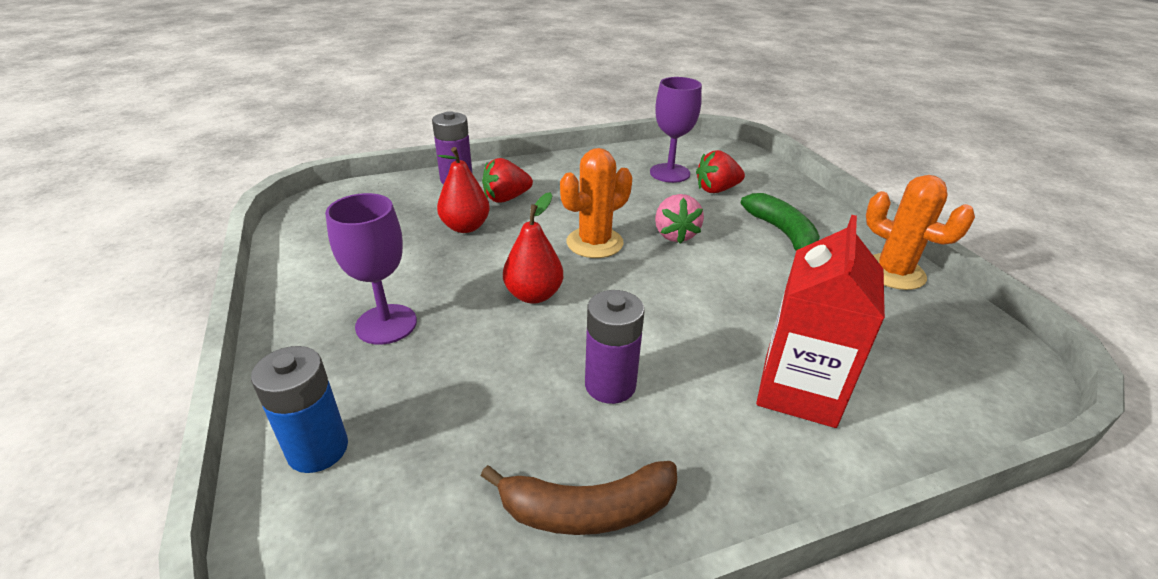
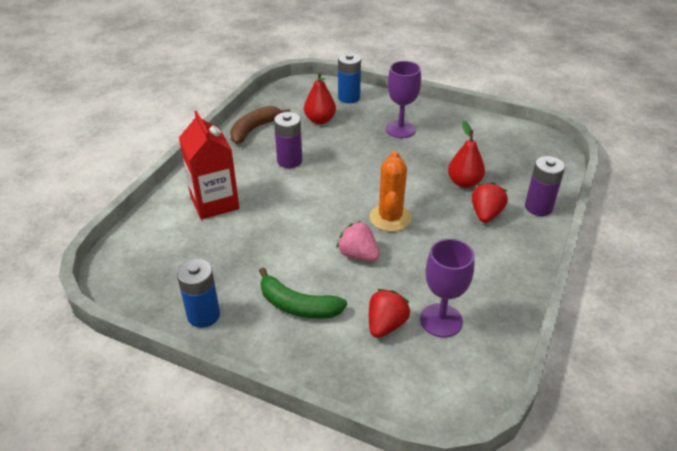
camera: 135 degrees right, 5 degrees up
(533, 295) = (370, 173): red pear -> red pear (320, 120)
(893, 272) = (203, 315): orange cactus -> blue battery

